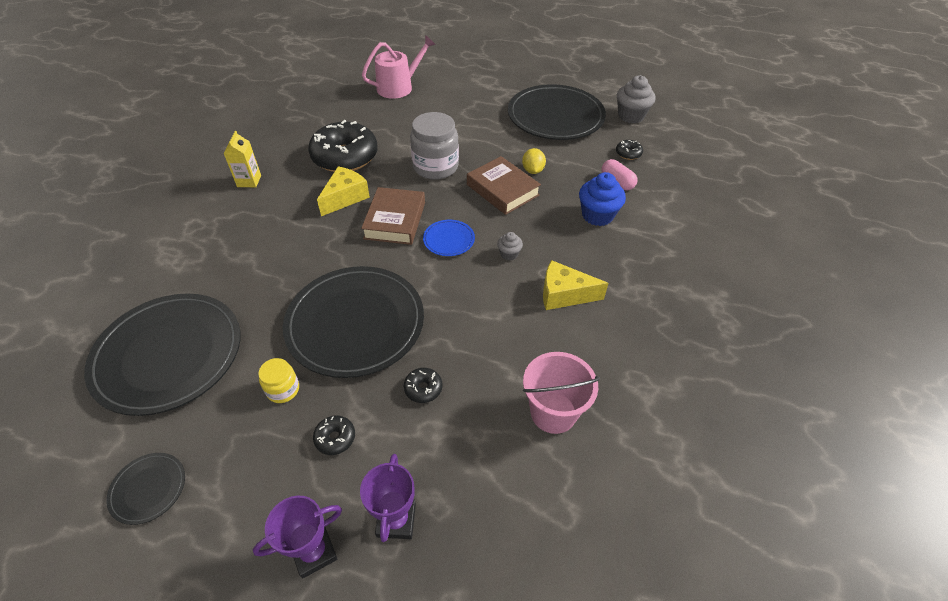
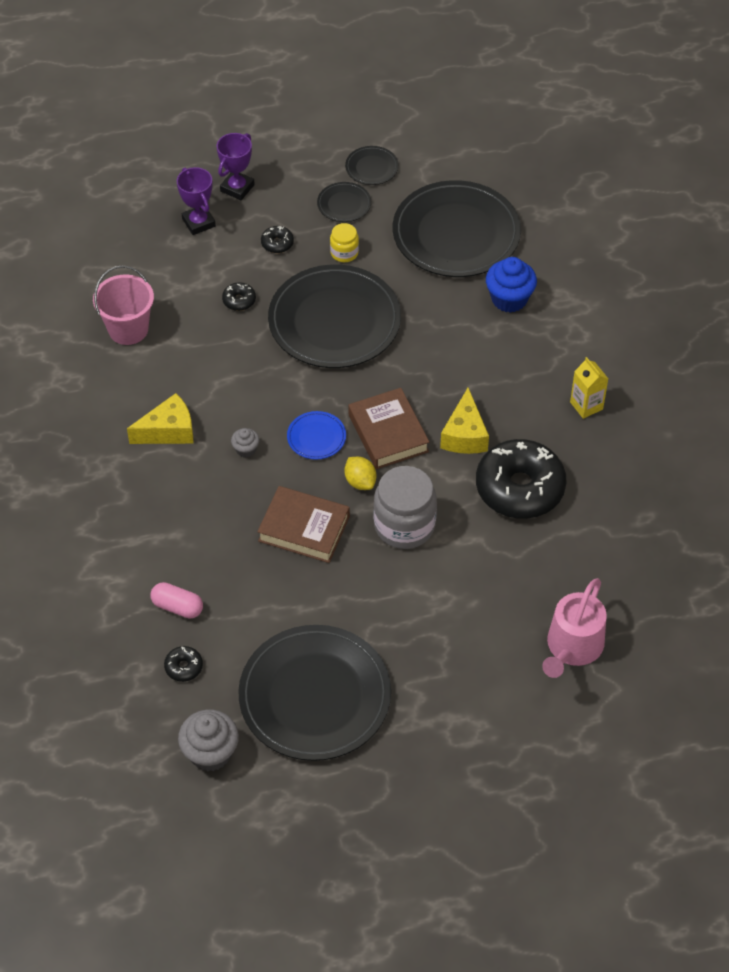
camera: 150 degrees right, 5 degrees up
(226, 452) = (344, 204): none -> black plate
(533, 170) = (287, 576): yellow lemon -> yellow lemon (360, 481)
(597, 215) = (179, 543): blue cupcake -> blue cupcake (509, 299)

